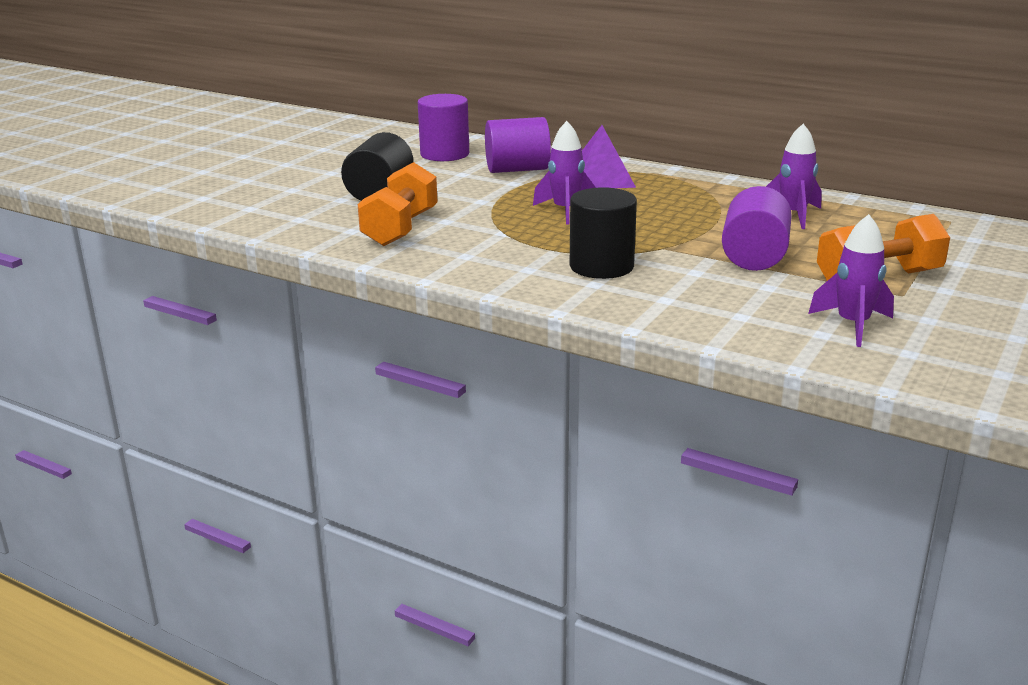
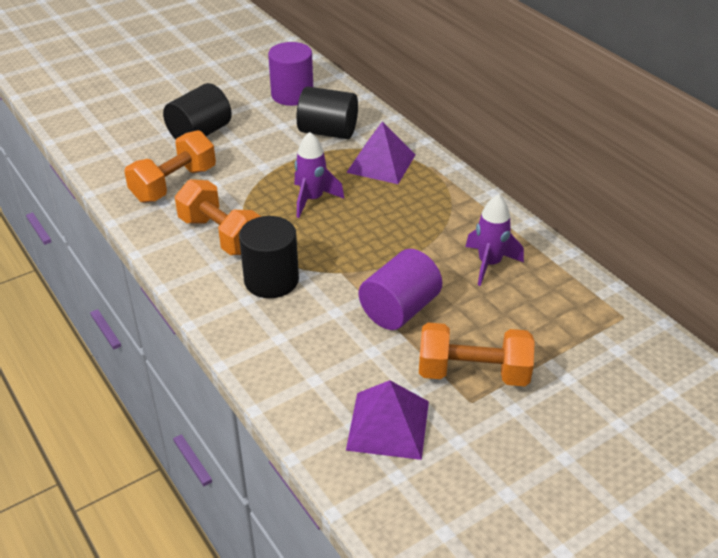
camera: 25 degrees right, 15 degrees up
(504, 250) = (221, 235): none -> orange dumbbell
(517, 169) = (328, 132): purple cylinder -> black cylinder
(852, 325) = (388, 425): purple rocket -> purple pyramid

